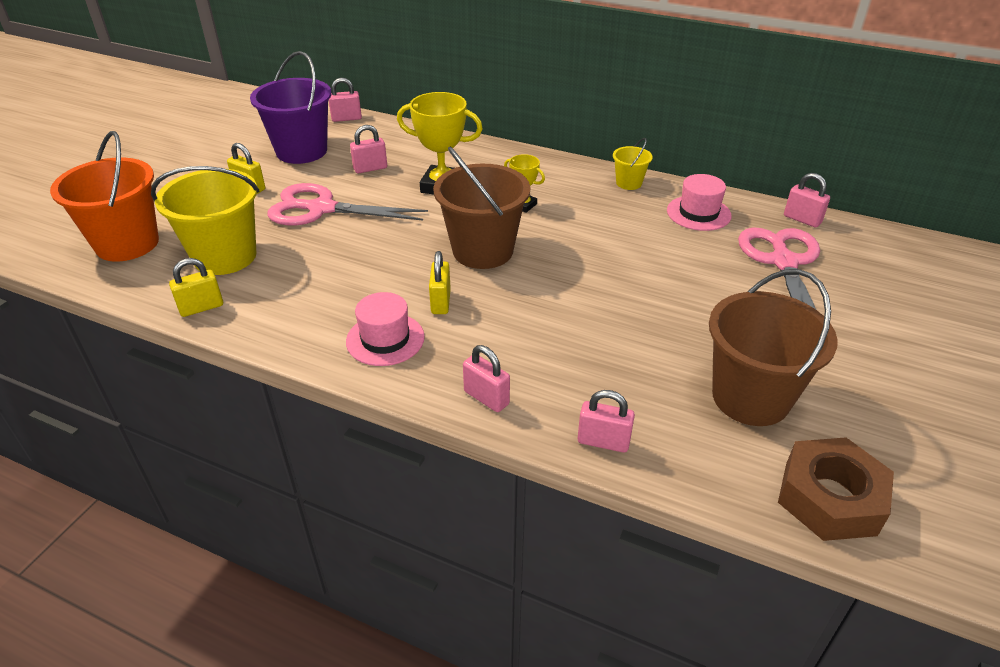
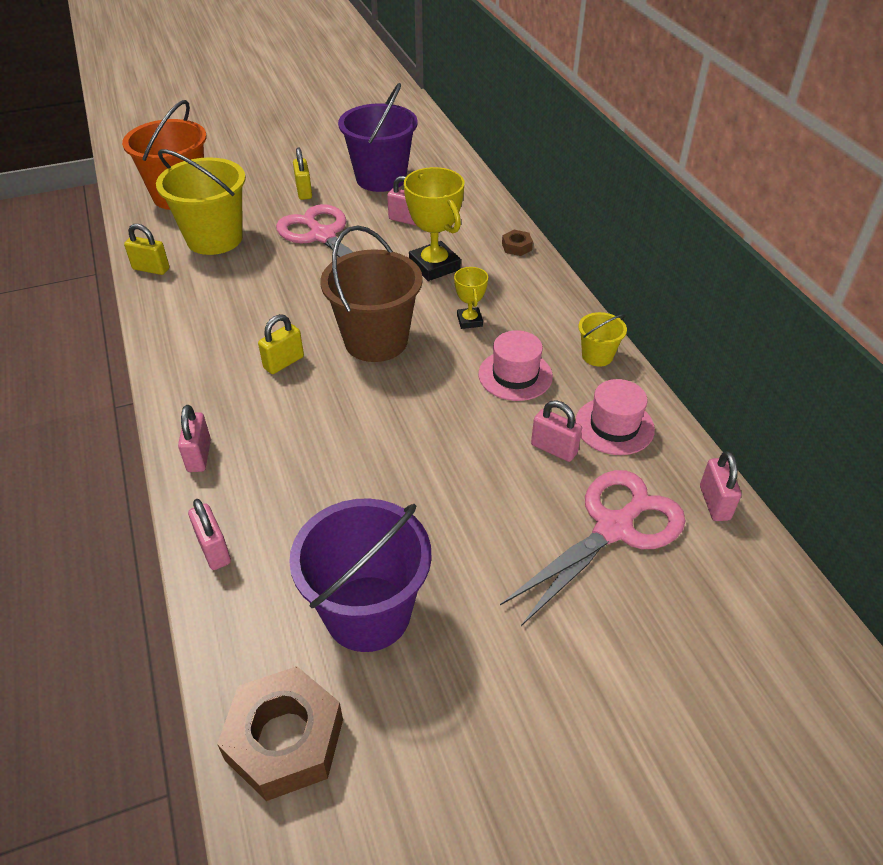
camera: 45 degrees right, 5 degrees up
(346, 118) = (455, 165): pink padlock -> pink padlock (554, 449)
(385, 339) = (209, 365): pink hat -> pink hat (515, 375)
(478, 148) = (516, 247): none -> brown nut
(750, 397) = (368, 613): brown bucket -> purple bucket

